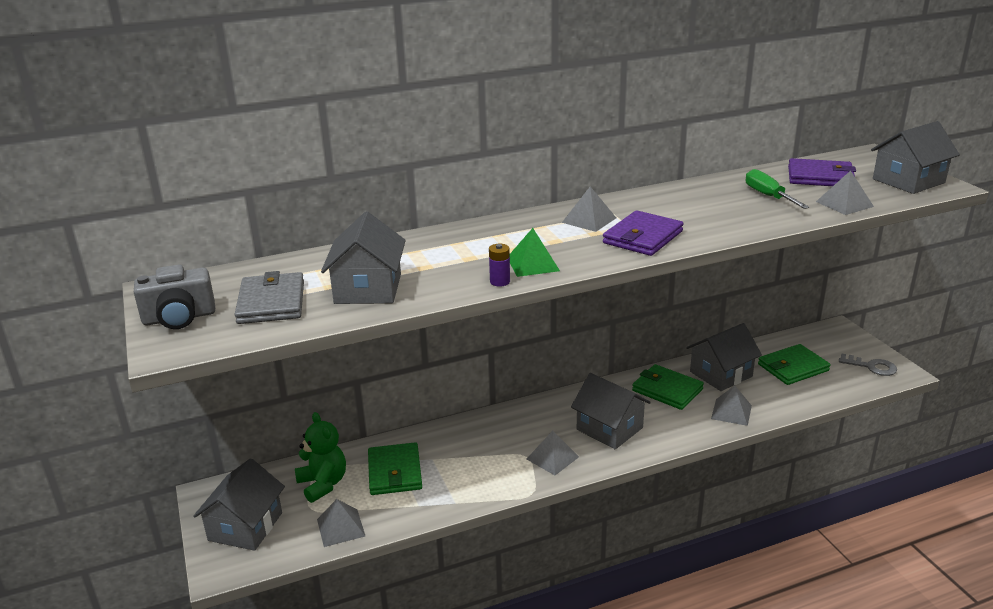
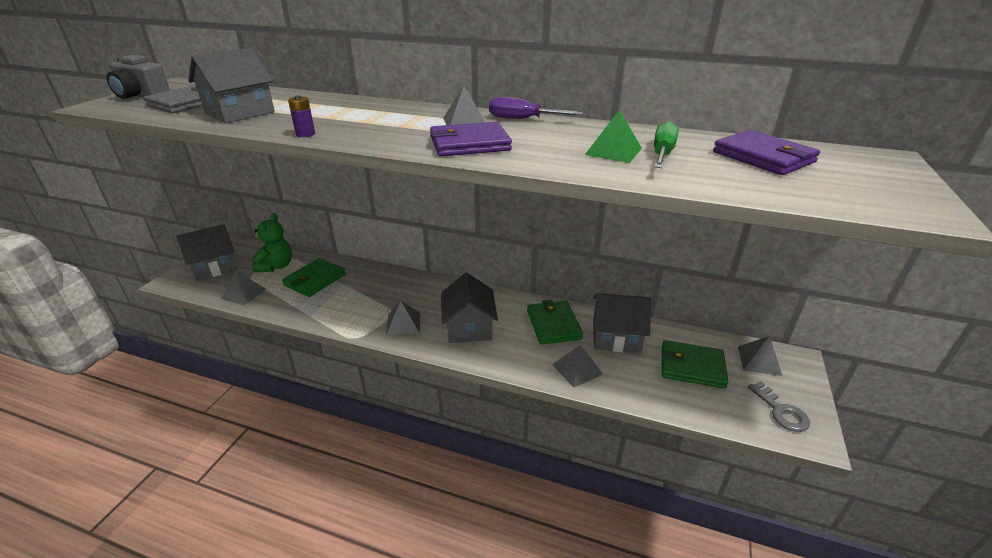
camera: 40 degrees right, 5 degrees up
(533, 264) = (353, 132): green pyramid -> green pyramid (613, 151)
(622, 201) = (523, 119): none -> purple screwdriver
(844, 204) = (733, 184): grey pyramid -> grey pyramid (759, 360)
(908, 181) = (879, 192): grey house -> none

